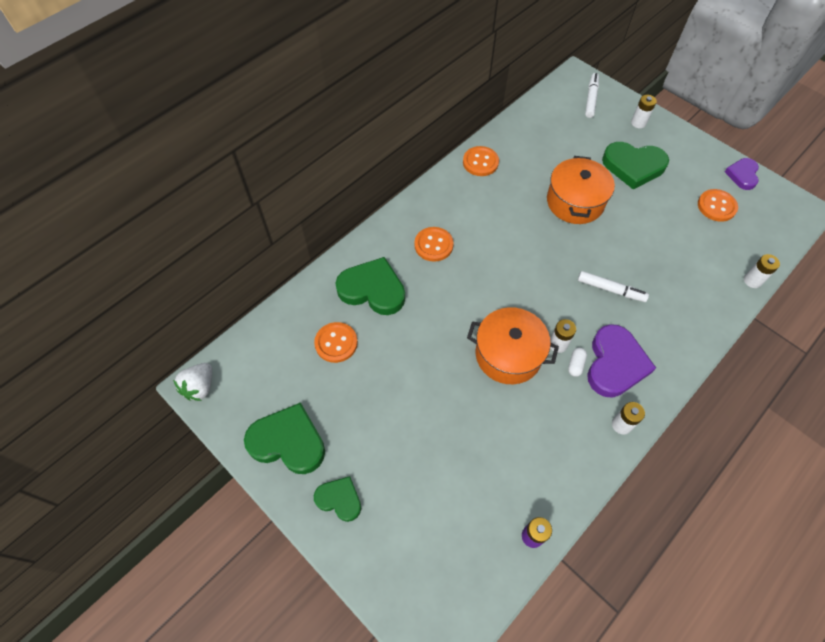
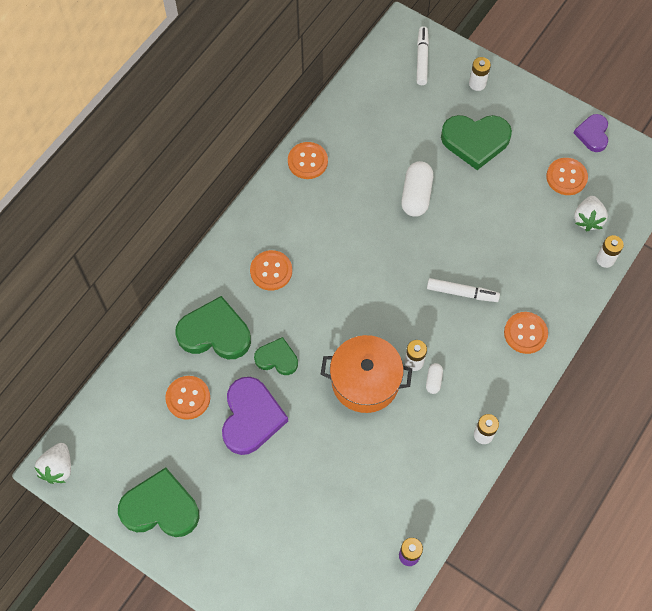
camera: 10 degrees left, 5 degrees up
(339, 499) = (222, 554): green heart -> green heart (277, 358)
(575, 202) = (416, 195): orange pot -> white capsule
(615, 364) = (472, 373): purple heart -> purple heart (251, 417)
(670, 335) = (525, 333): none -> orange button
(736, 244) = (587, 219): none -> white strawberry

